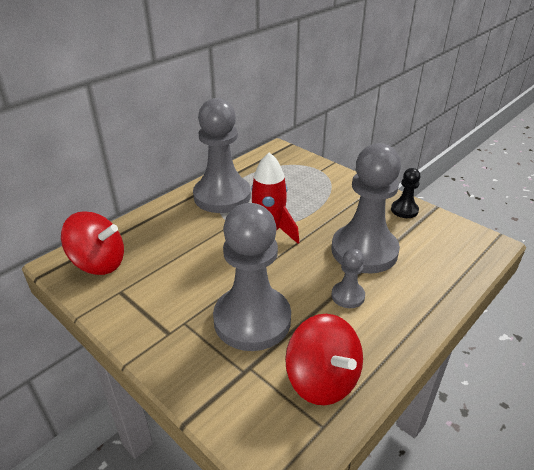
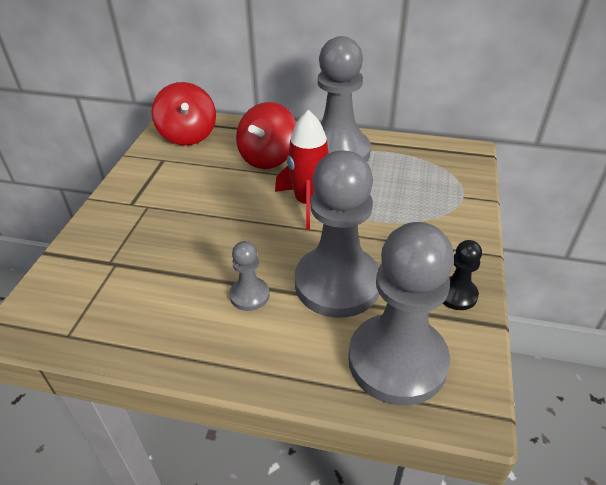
camera: 60 degrees right, 5 degrees up
(252, 320) = (173, 242): grey pawn -> grey pawn (397, 361)
(322, 379) = (122, 316): red spinning top -> red spinning top (268, 157)

